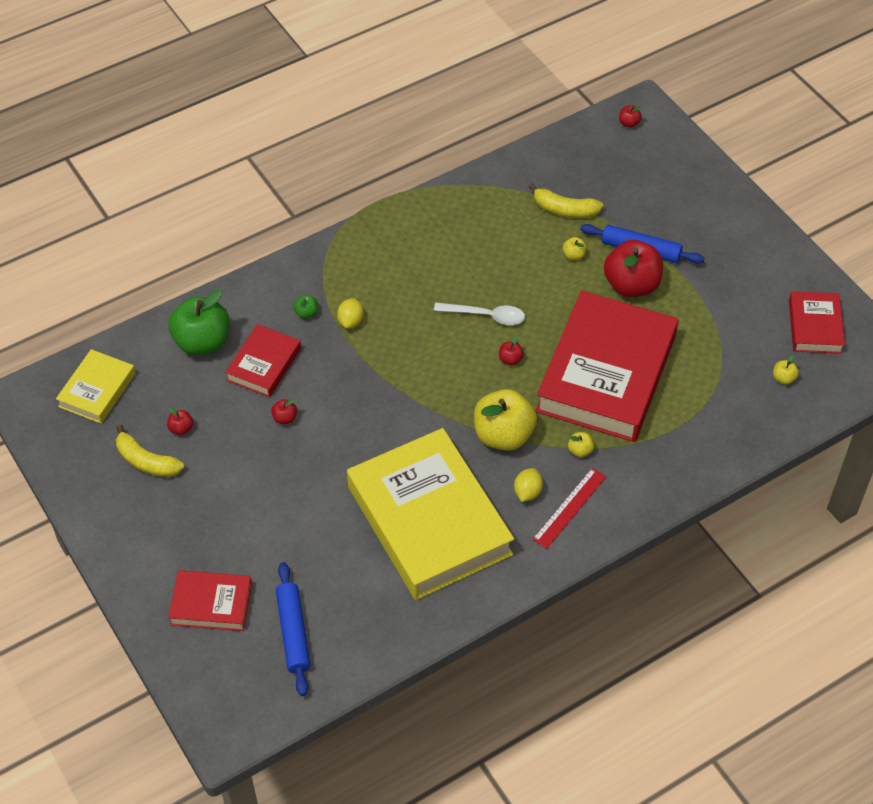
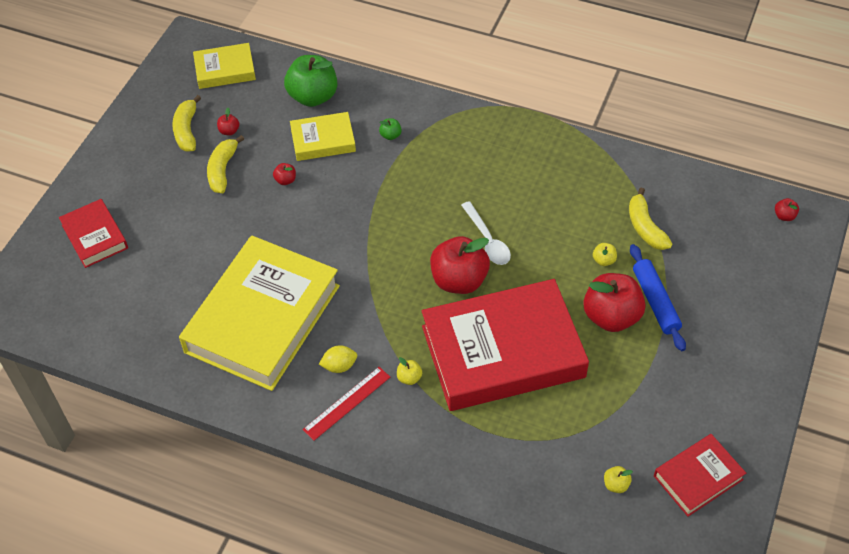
camera: 55 degrees right, 0 degrees up
(225, 459) = (222, 170): none -> yellow banana
(264, 364) = (323, 140): red book -> yellow book
(293, 632) = (103, 297): blue rolling pin -> none
(351, 321) = (406, 164): yellow lemon -> none
(503, 435) = (381, 319): yellow apple -> none
(510, 359) = (459, 280): red apple -> red apple, size x2.41
(569, 508) = (347, 403): red ruler -> red ruler turned 45 degrees counterclockwise

